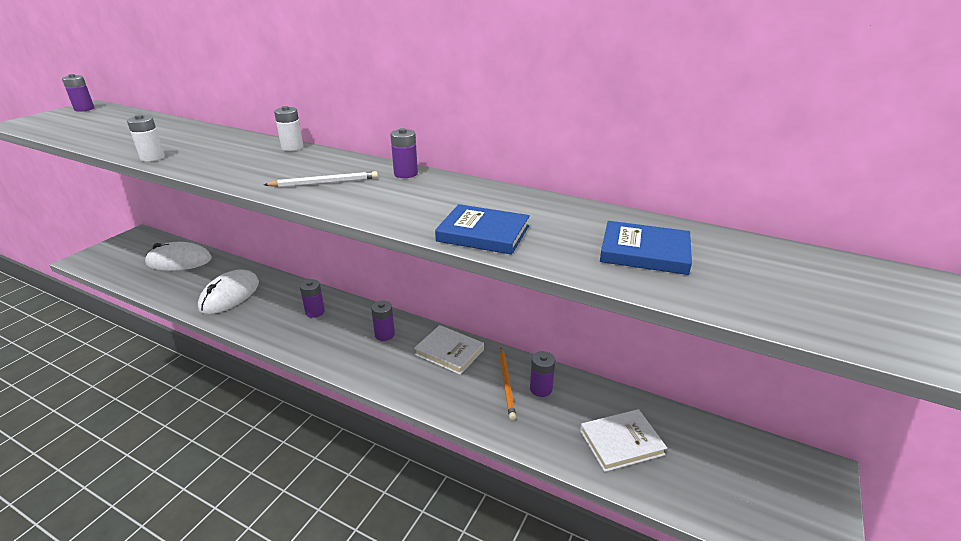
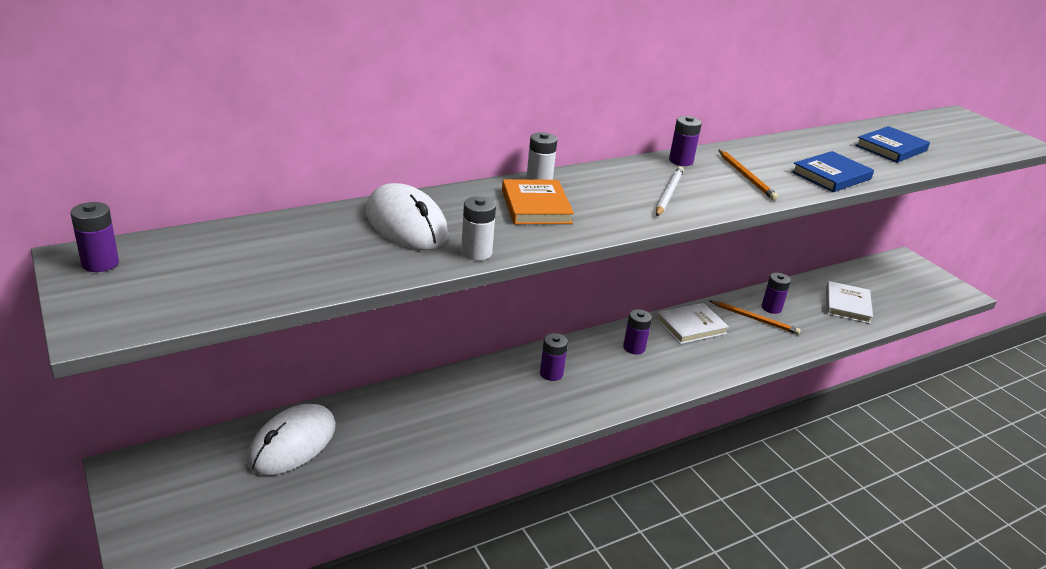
camera: 60 degrees left, 0 degrees up
(230, 295) = (447, 421): white mouse -> white mouse (406, 224)
(245, 155) = (536, 206): none -> orange book
(411, 200) = (746, 176): none -> orange pencil

